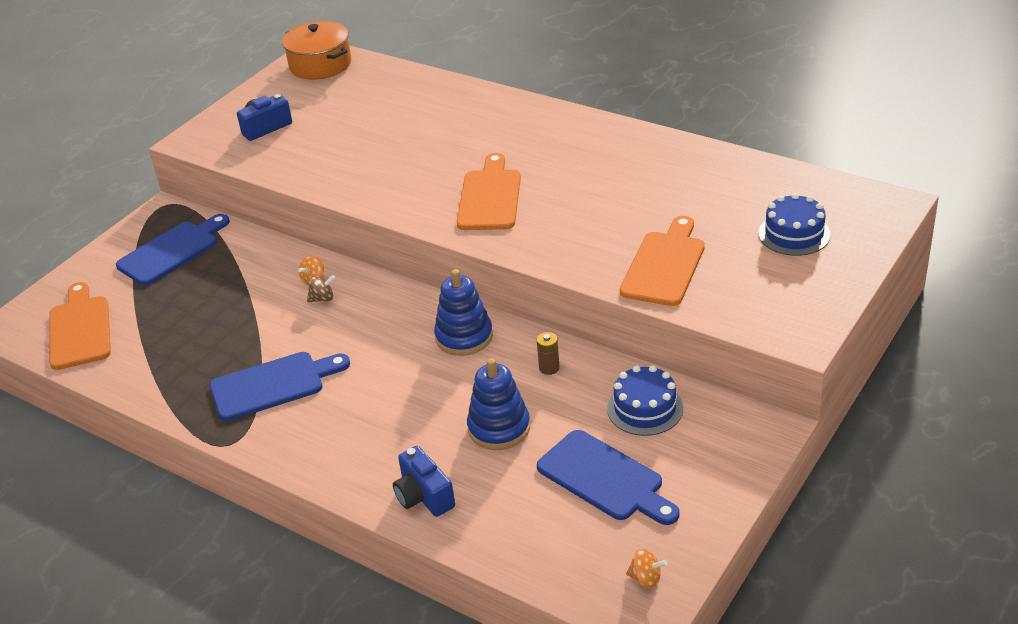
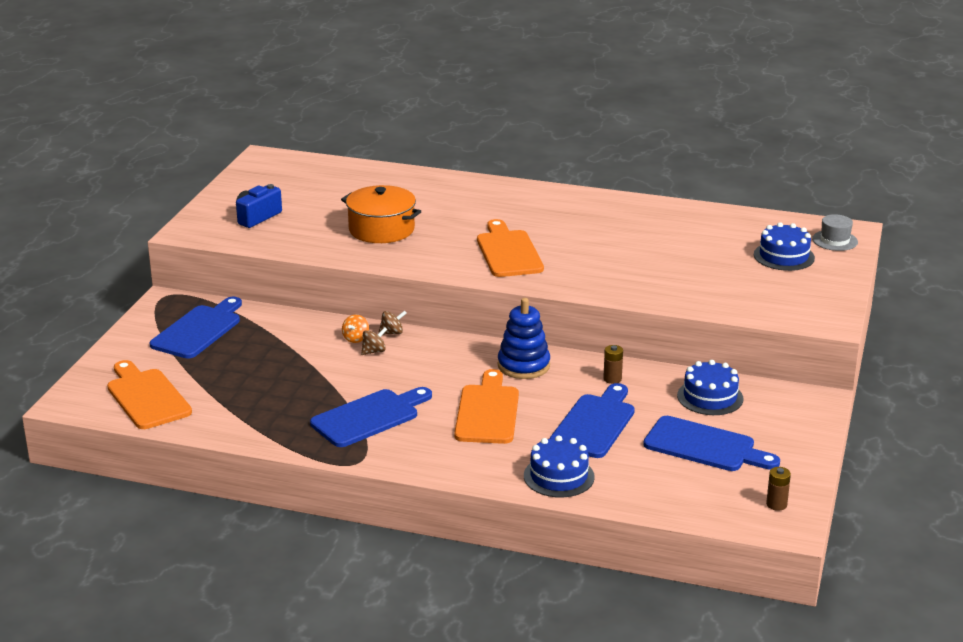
camera: 20 degrees left, 10 degrees down
(320, 65) = (277, 166): orange pot -> orange pot (381, 229)
(353, 276) = (392, 333): none -> brown spinning top
(424, 496) = (559, 476): blue camera -> blue cake
(499, 428) = (594, 424): blue stacking toy -> blue cutting board
(646, 578) = (776, 504): orange spinning top -> brown battery
(664, 265) = (691, 286): orange cutting board -> orange cutting board (487, 411)
(866, 217) = (835, 240): none -> grey hat

